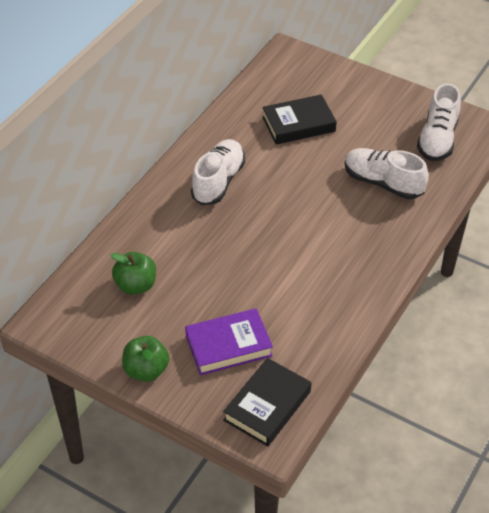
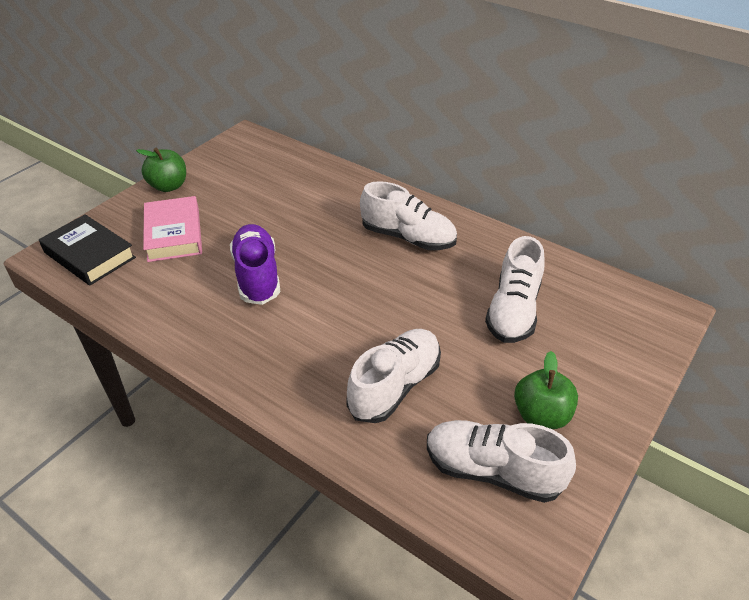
camera: 95 degrees right, 5 degrees down
(136, 285) = (270, 182): green apple -> green apple (541, 415)
(228, 346) = (174, 234): purple book -> pink book
(280, 273) = (257, 276): none -> purple shoe
(298, 124) = (513, 310): black book -> white shoe

